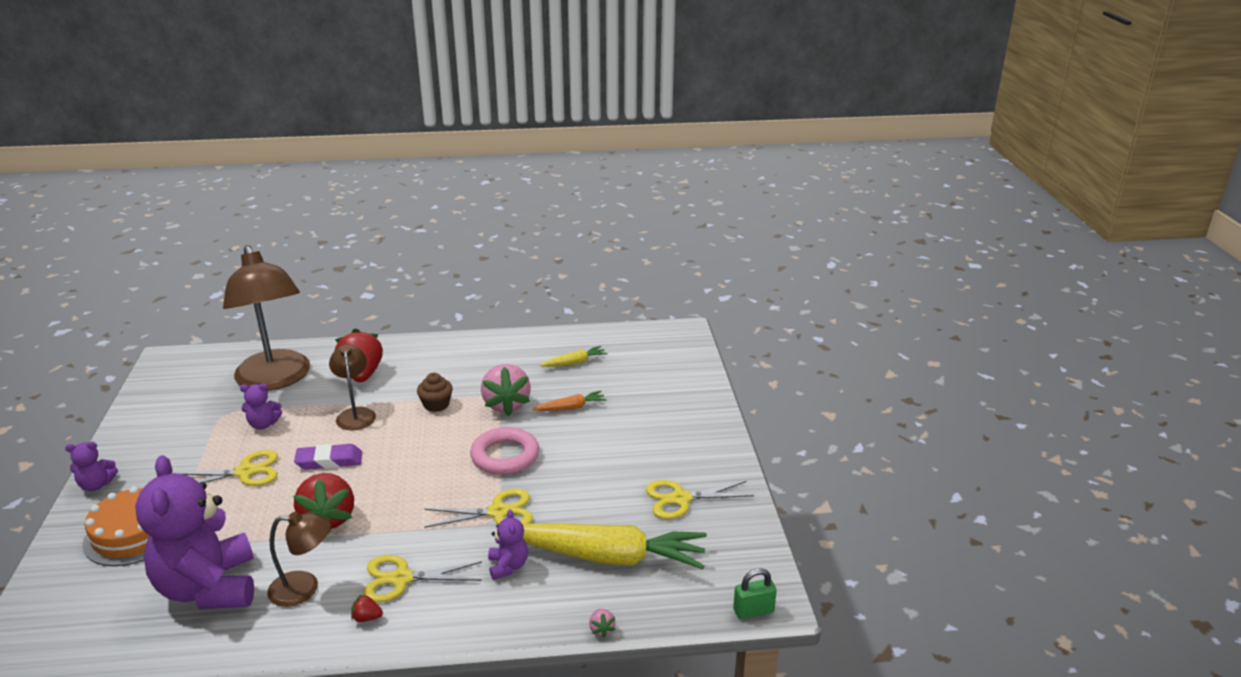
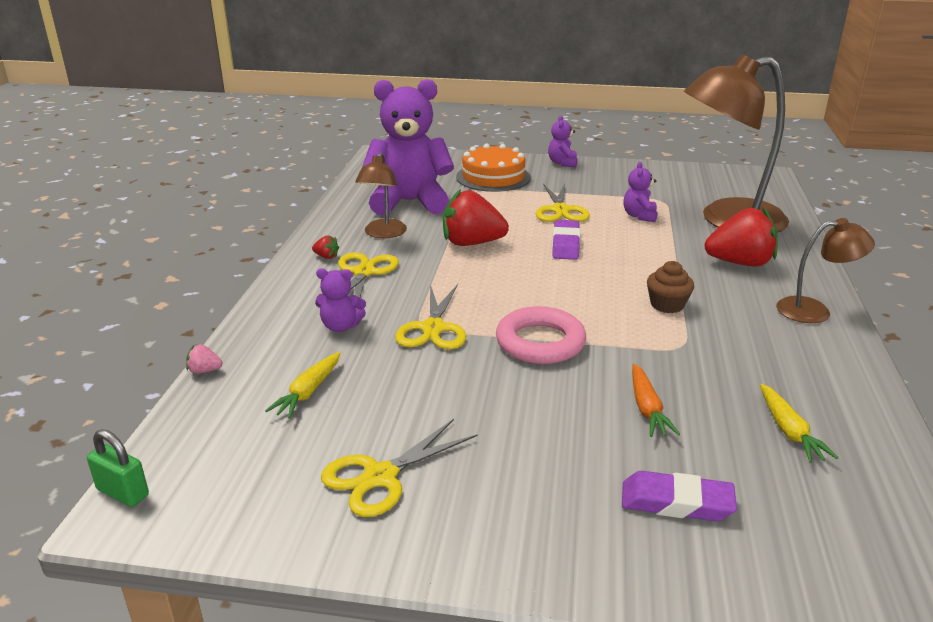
camera: 105 degrees right, 0 degrees up
(355, 414) = (652, 258): brown lamp -> brown lamp (814, 310)
(367, 618) = (326, 257): red strawberry -> red strawberry turned 90 degrees clockwise
(506, 404) = (662, 354): pink strawberry -> none
(608, 557) = (308, 392): yellow carrot -> yellow carrot, size x0.44
(650, 396) = (676, 502): none -> purple eraser
(680, 499) = (380, 476): yellow scissors -> yellow scissors turned 135 degrees counterclockwise
(753, 611) = (123, 492): green padlock -> green padlock turned 60 degrees counterclockwise

